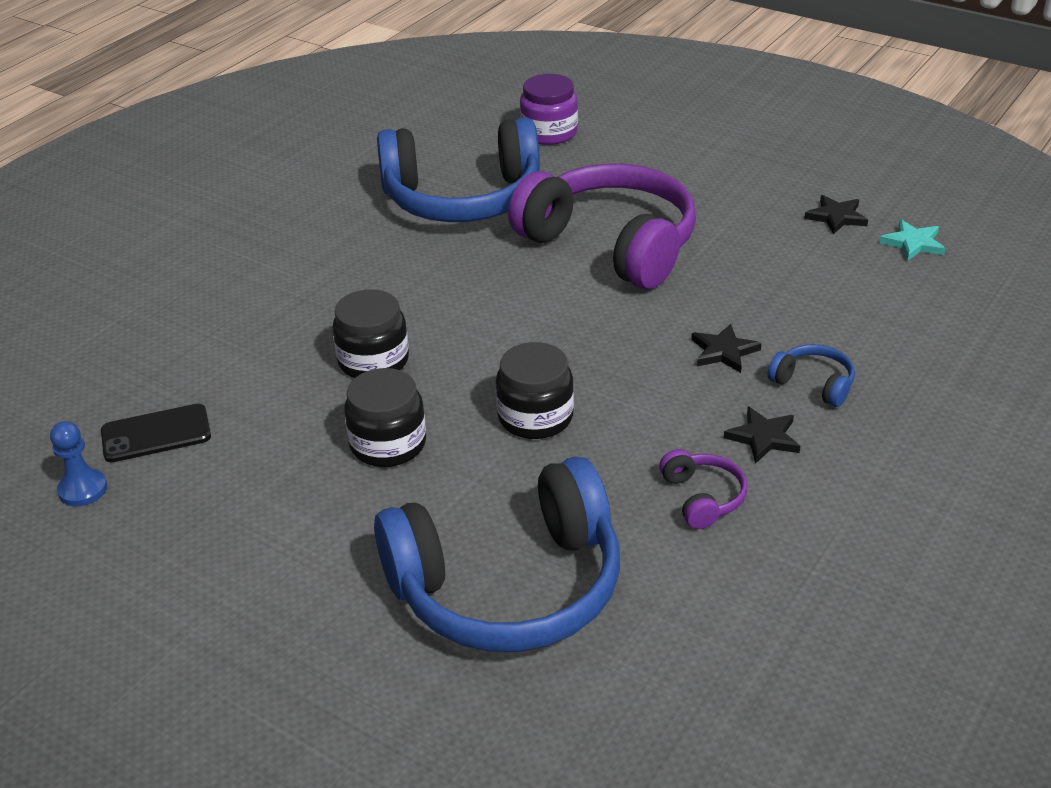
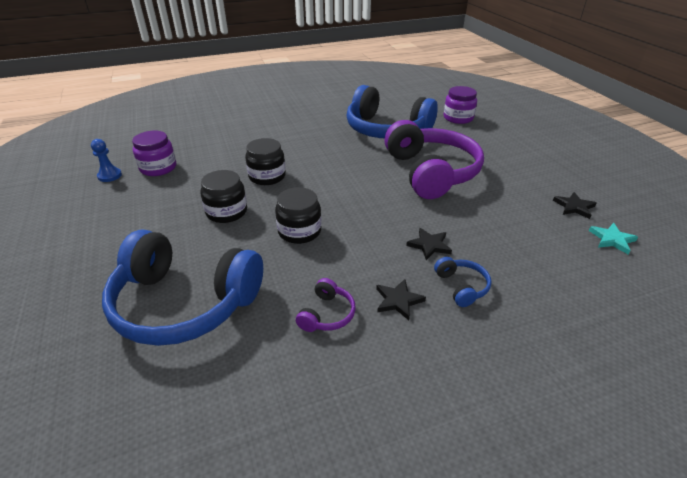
camera: 35 degrees right, 0 degrees up
(156, 434) = (158, 168): black phone -> purple jar

